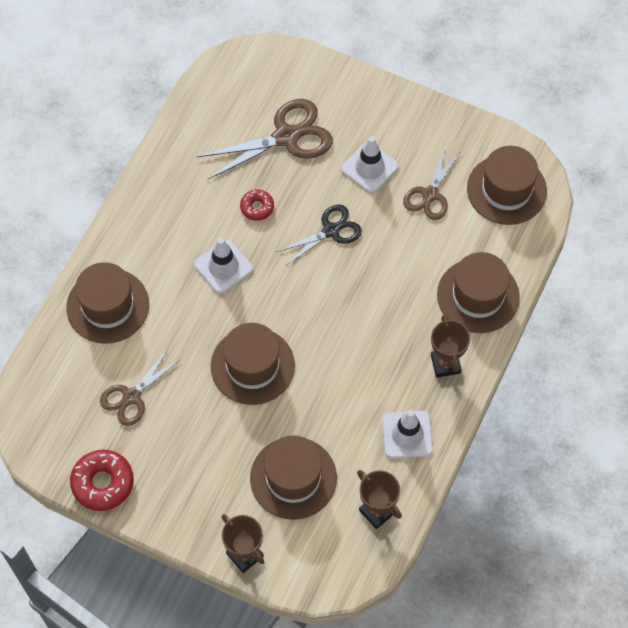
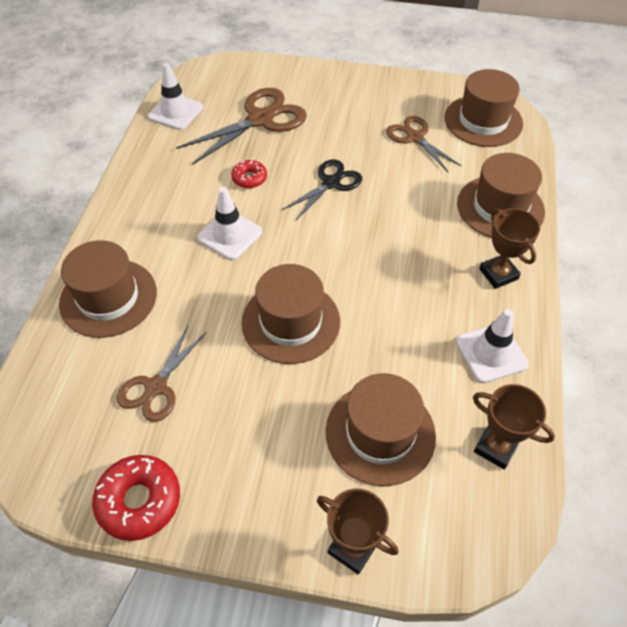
camera: 15 degrees left, 10 degrees down
(369, 168) = (349, 128): white traffic cone -> white traffic cone (175, 112)
(430, 195) = (414, 137): brown scissors -> brown scissors turned 135 degrees clockwise

